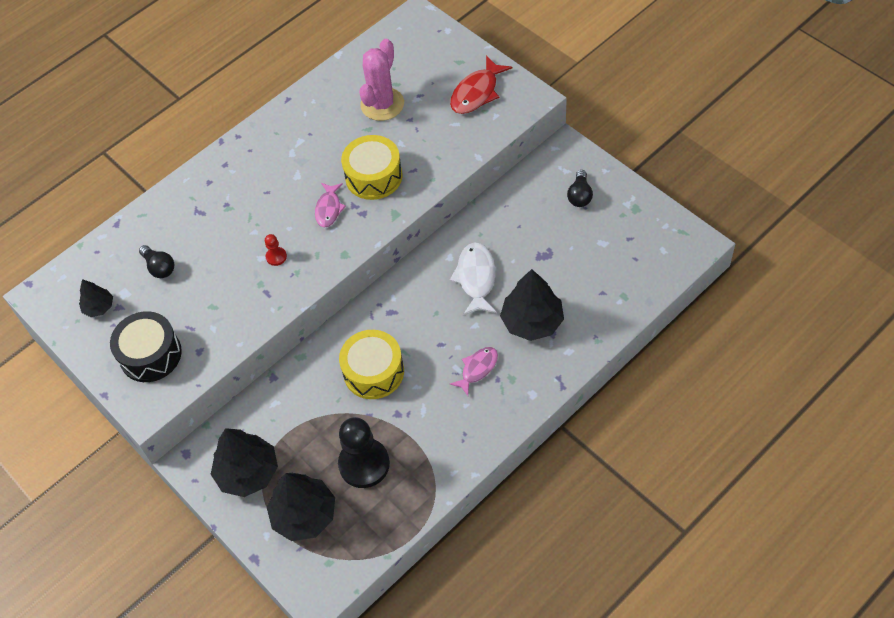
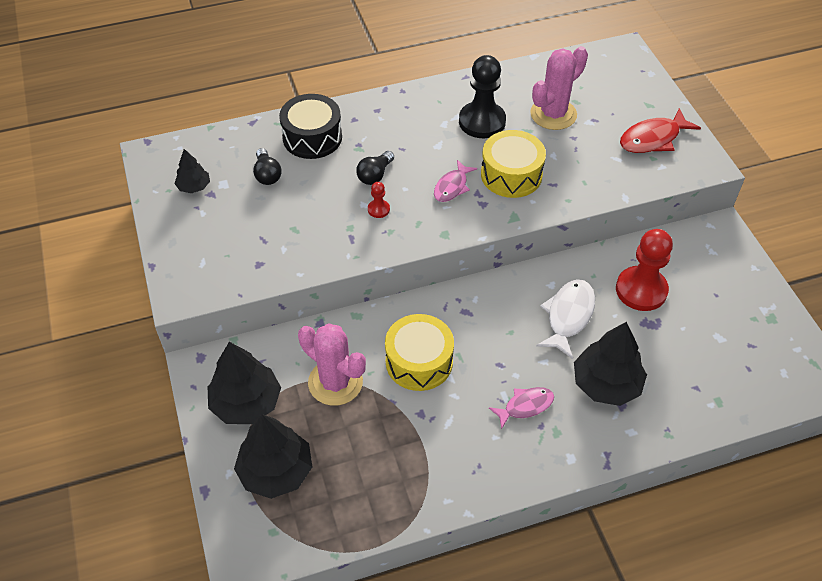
camera: 20 degrees right, 5 degrees down
(150, 354) = (213, 248): black drum -> black drum (312, 137)
(313, 421) = (335, 382): none -> pink cactus
(364, 464) = (361, 448): black pawn -> black pawn (482, 122)
(524, 230) = (641, 290): none -> red pawn
(580, 195) = (716, 281): black light bulb -> black light bulb (375, 175)

